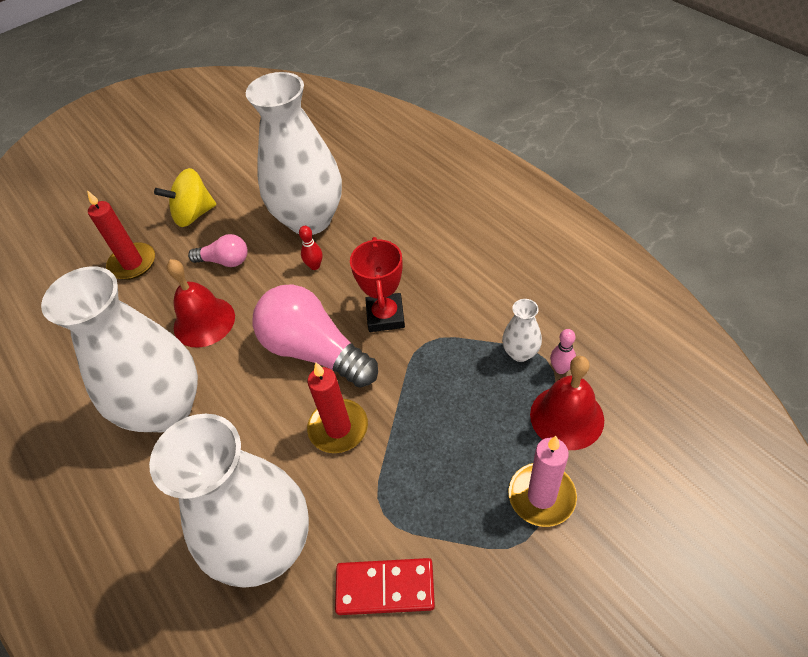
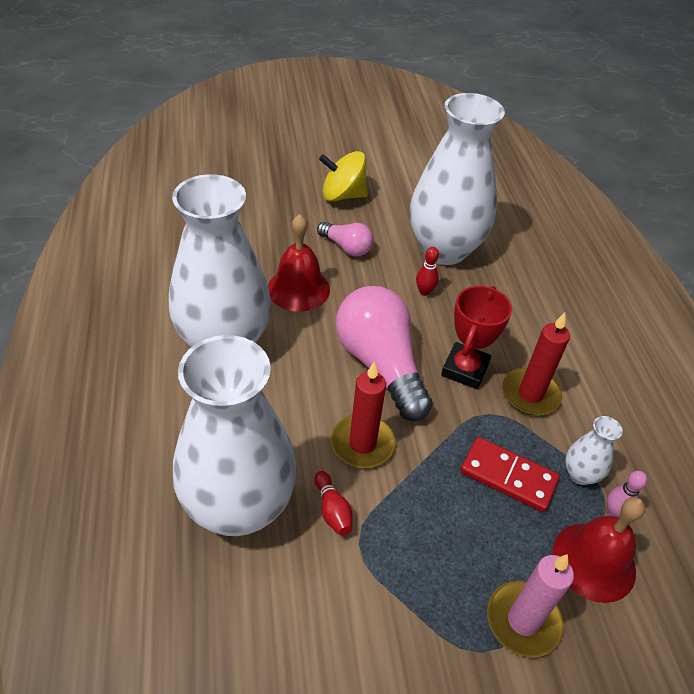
camera: 20 degrees right, 5 degrees down
(132, 263) = (267, 210): red candle -> red candle (530, 394)
(346, 499) = (332, 510): none -> red bowling pin
(385, 588) = (321, 610): red domino -> red domino (508, 476)

